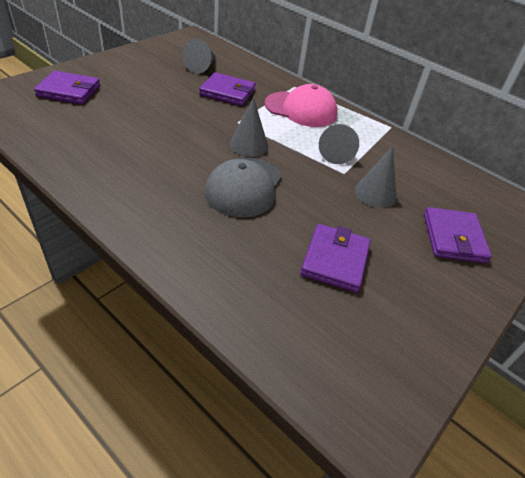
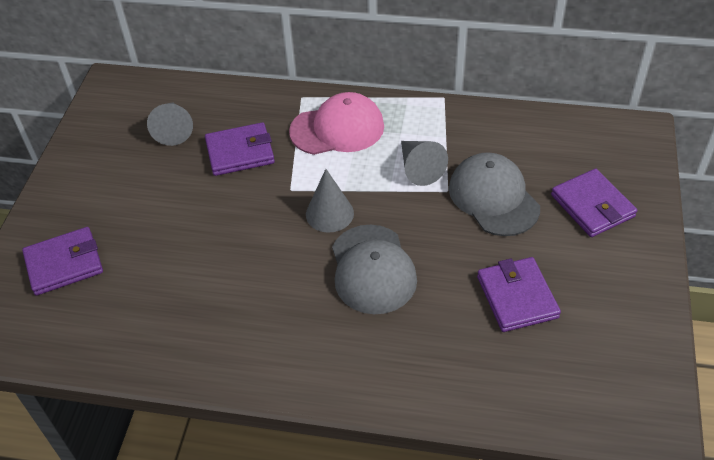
camera: 25 degrees left, 5 degrees up
(375, 193) = (493, 197): grey cone -> grey cap

